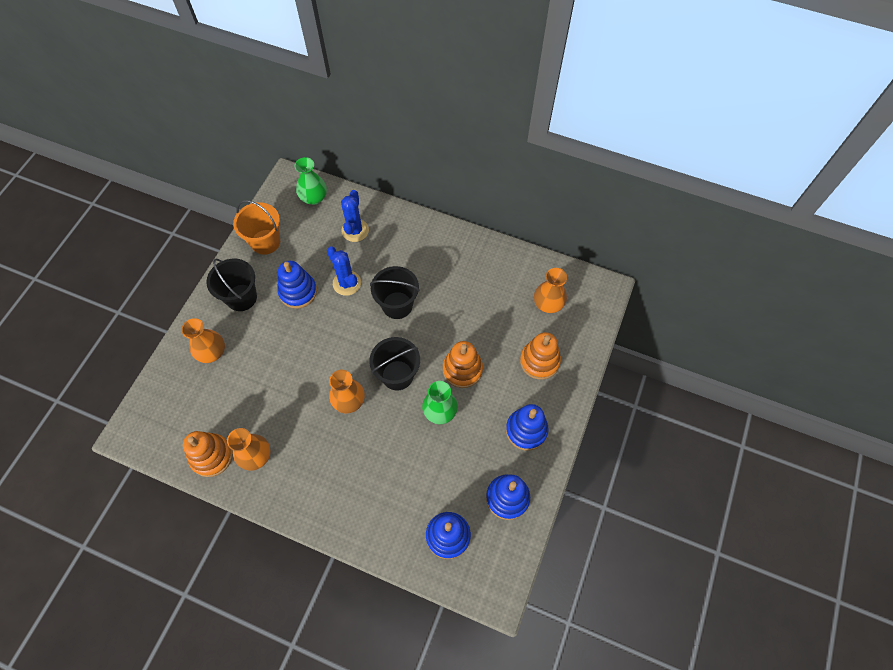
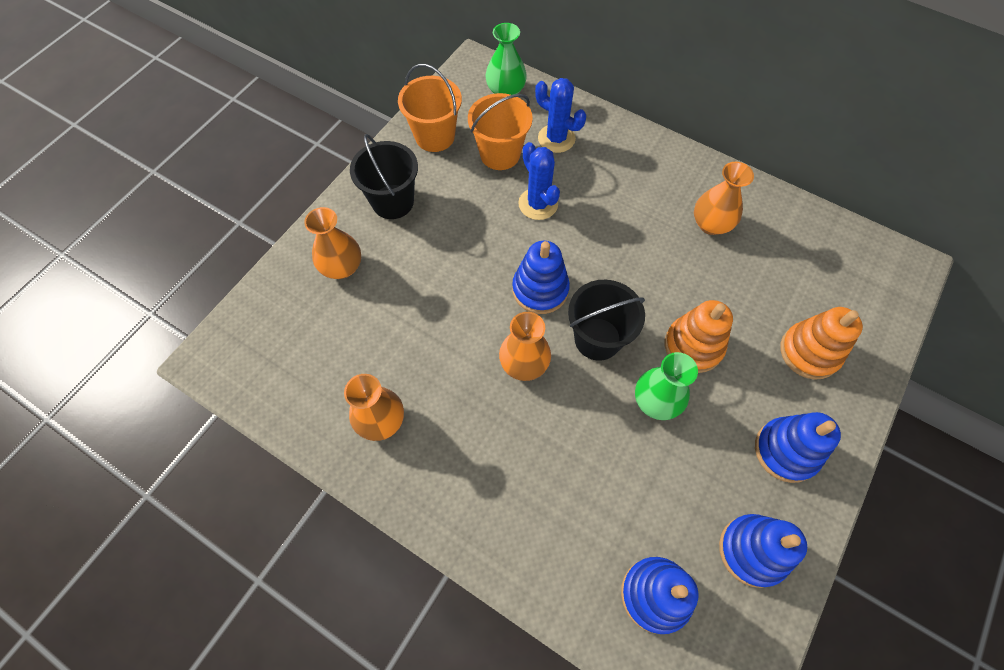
camera: 10 degrees right, 0 degrees up
(211, 456) = (318, 410): orange stacking toy -> none
(298, 292) = (470, 205): blue stacking toy -> blue stacking toy (540, 289)
(315, 249) = (500, 154): none -> orange bucket
(355, 230) = (556, 138): blue cactus -> blue cactus turned 75 degrees counterclockwise
(397, 305) = (605, 243): black bucket -> none
(548, 304) = (824, 273): orange vase -> orange vase (711, 224)

